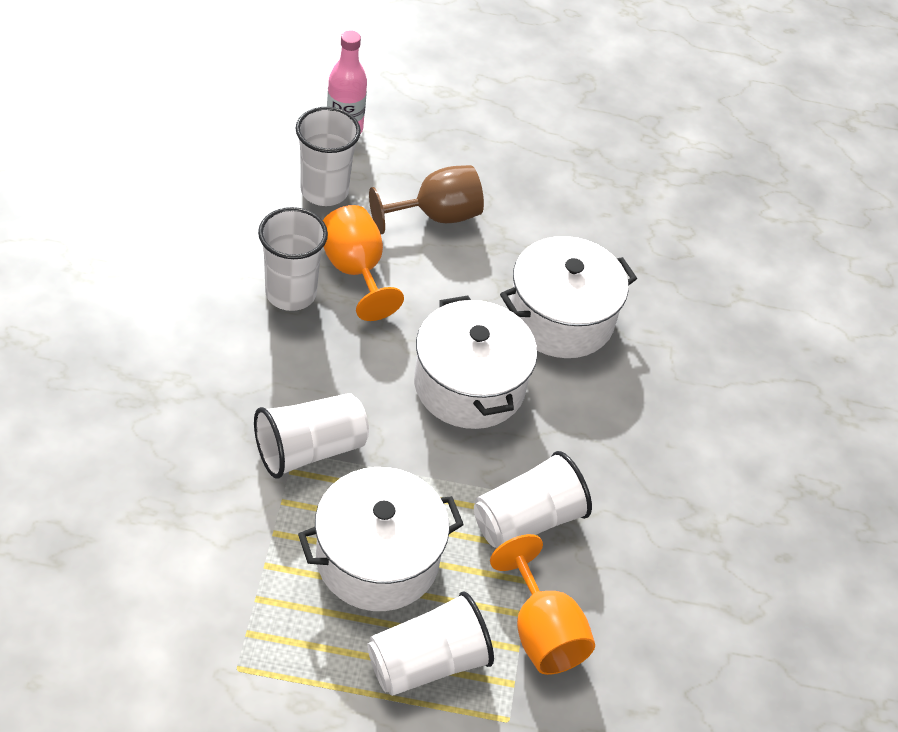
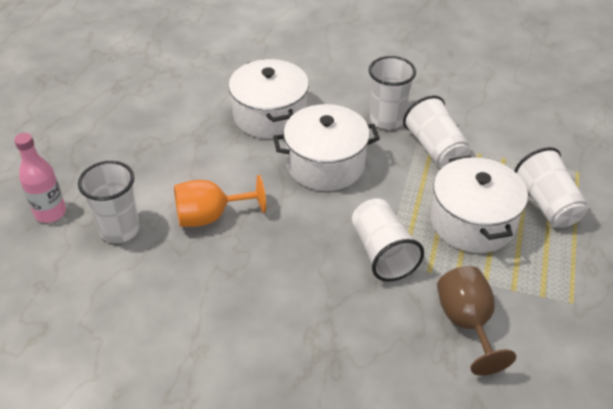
camera: 75 degrees left, 5 degrees down
(291, 293) = (228, 256): white cup -> white cup (387, 120)
(436, 216) = (163, 167): brown goblet -> brown goblet (467, 323)
(541, 632) = (515, 151): orange goblet -> none

